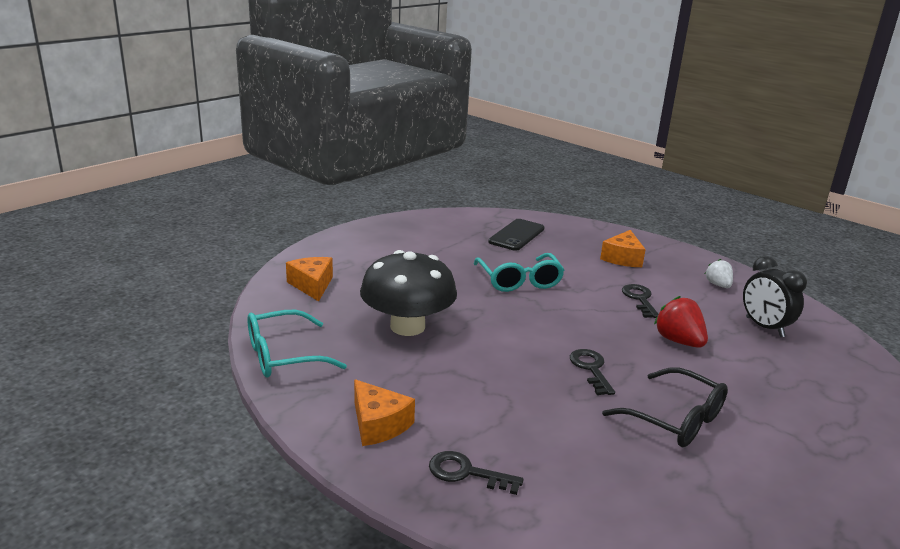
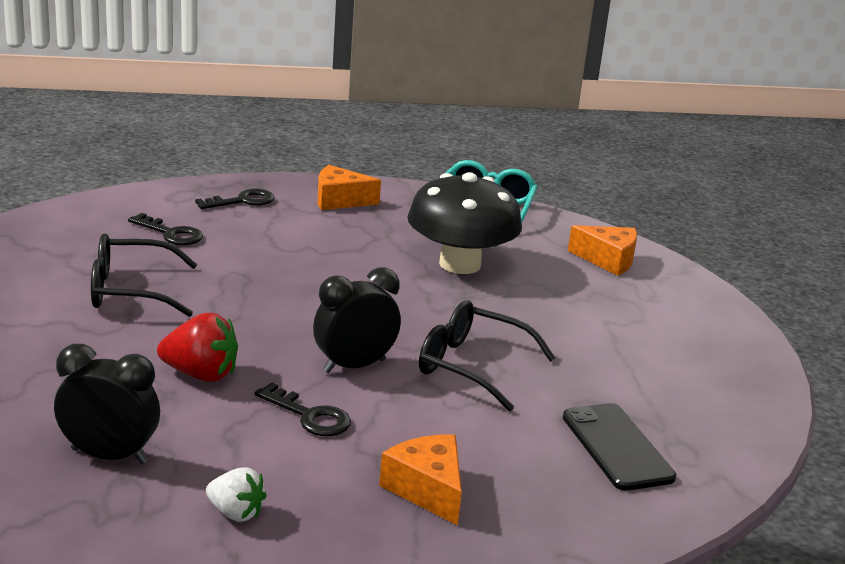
camera: 130 degrees right, 0 degrees up
(519, 281) = (471, 366): turquoise glasses -> black glasses
(582, 307) = (354, 366): none -> black clock
(591, 369) = (253, 301): black key -> black key (171, 233)

